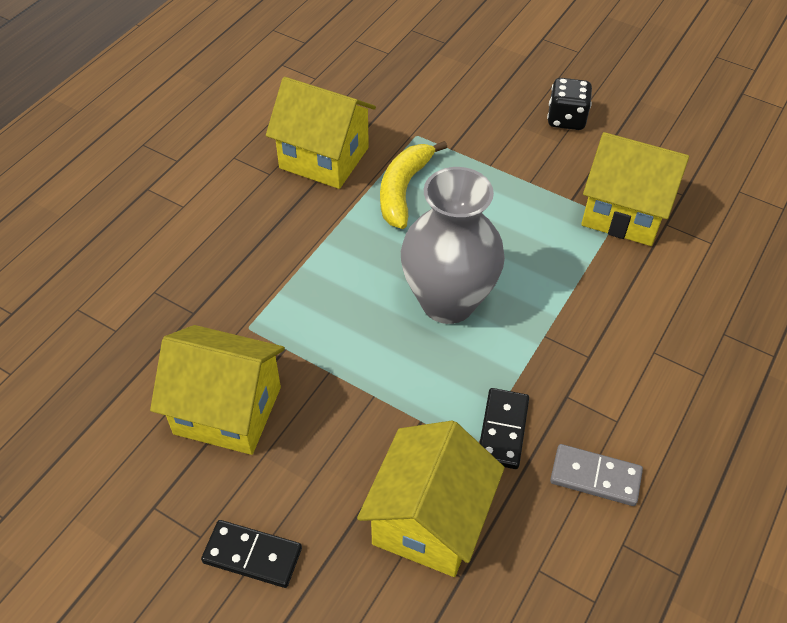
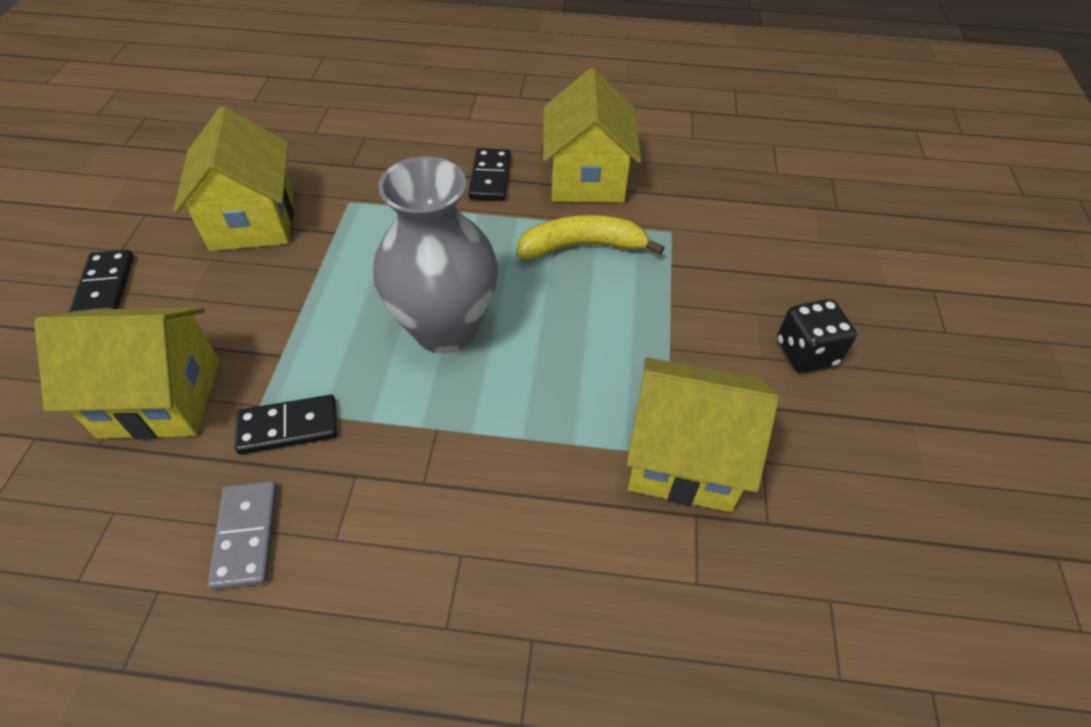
camera: 65 degrees right, 0 degrees up
(281, 218) = (490, 177): none -> black domino
(624, 212) = (684, 458): yellow house -> yellow house turned 75 degrees counterclockwise

